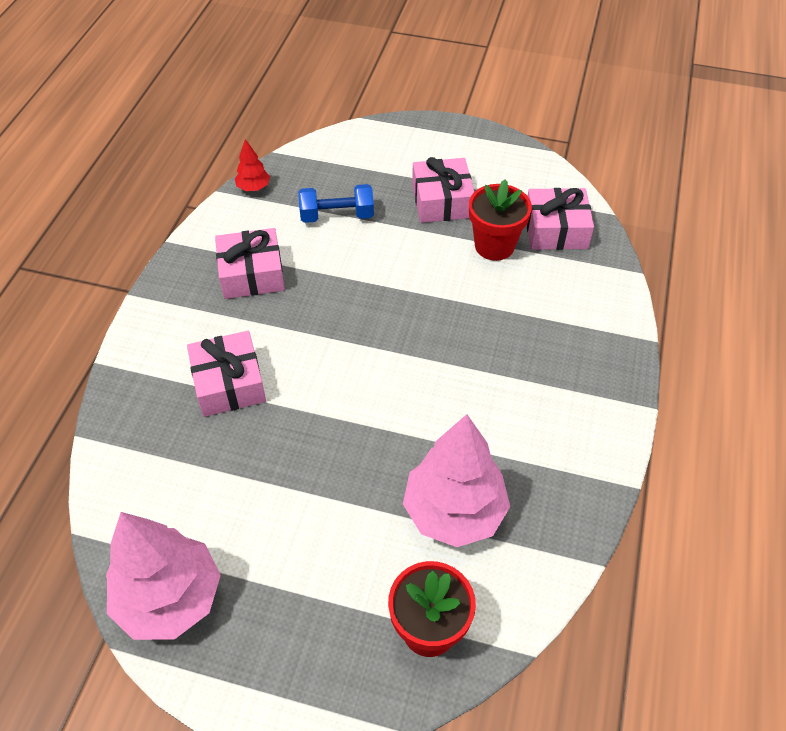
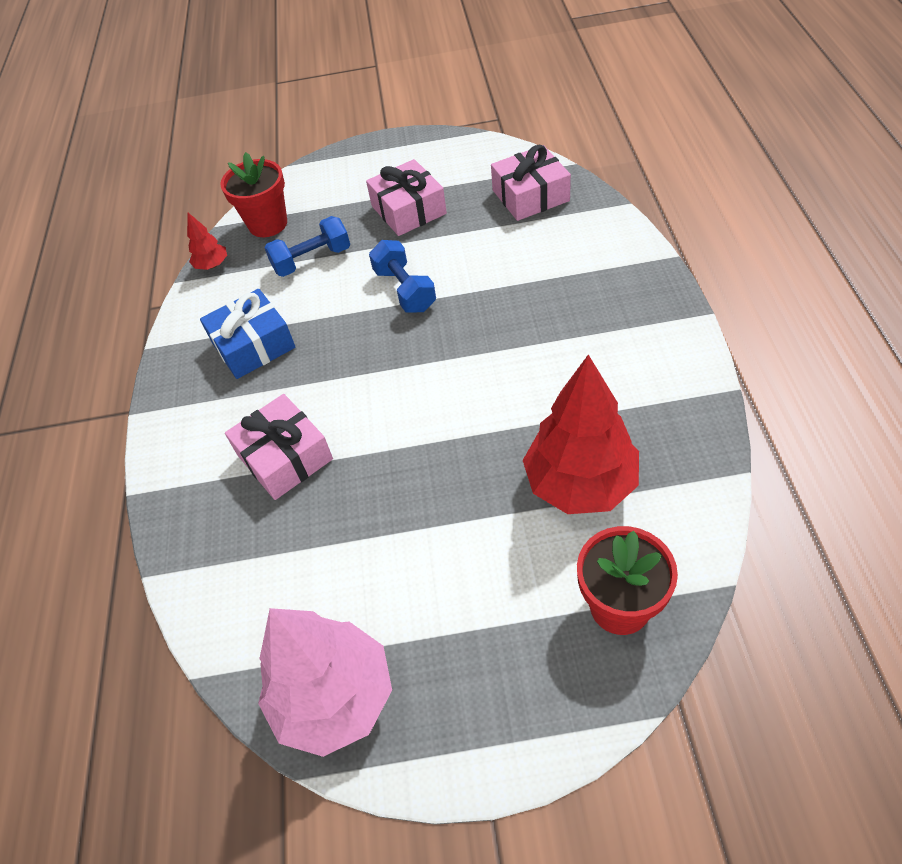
camera: 15 degrees left, 0 degrees up
(252, 274) = (253, 345): pink gift -> blue gift
(400, 275) = (405, 290): none -> blue dumbbell
(454, 512) = (580, 483): pink tree -> red tree
(494, 246) = (481, 230): red flower pot -> red flower pot (268, 224)

